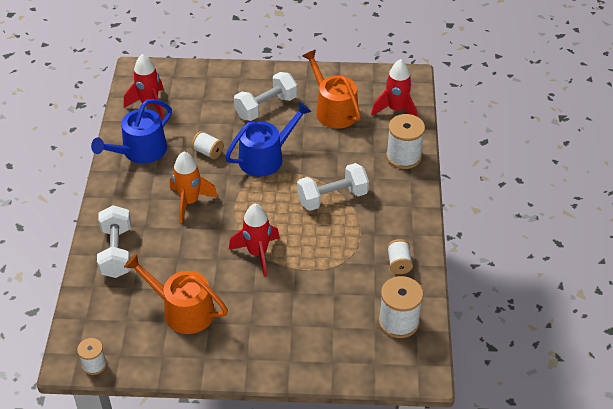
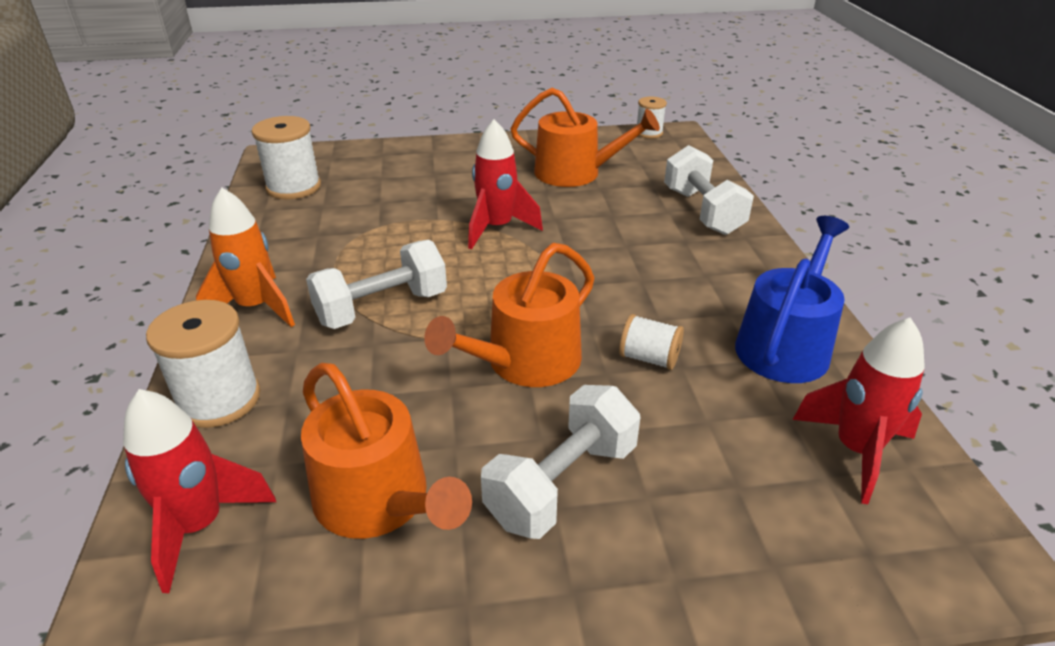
camera: 170 degrees right, 10 degrees down
(189, 202) = (635, 276): orange rocket -> orange rocket (256, 307)
(266, 157) = (525, 362): blue watering can -> orange watering can
(399, 263) = (278, 238): white spool -> none

